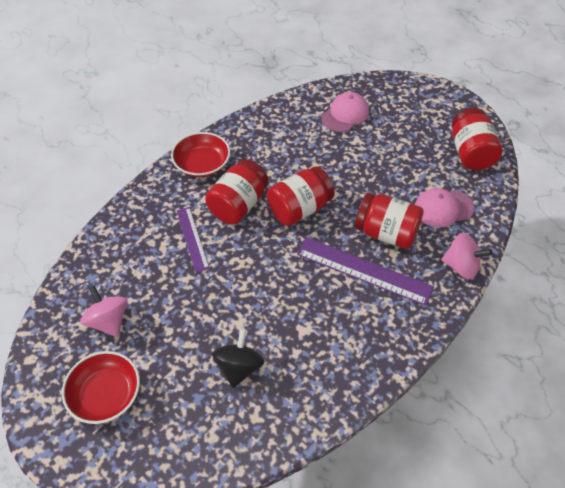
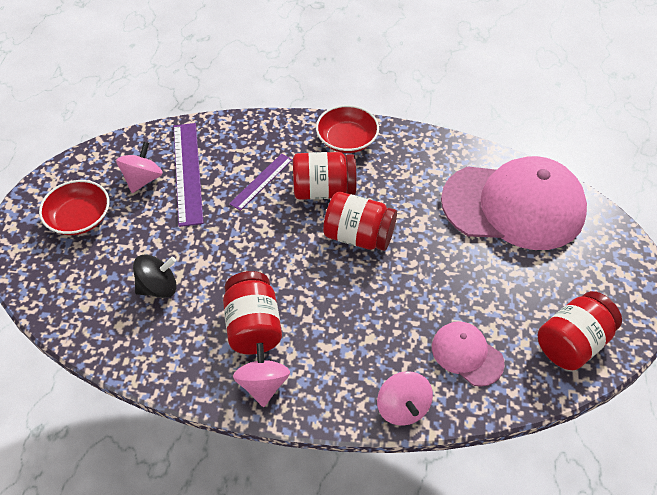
camera: 55 degrees right, 0 degrees up
(345, 114) = (513, 206): pink cap -> pink cap, size x2.16
(364, 270) = (329, 324): purple ruler -> purple ruler (188, 172)
(386, 233) = (389, 320): red jar -> red jar (253, 326)
(387, 340) = (263, 384): none -> pink spinning top

